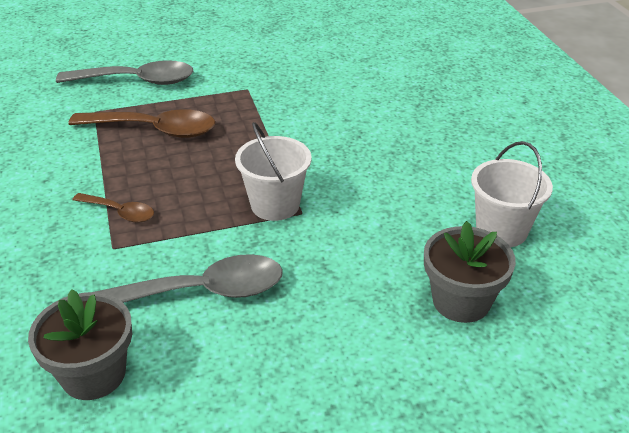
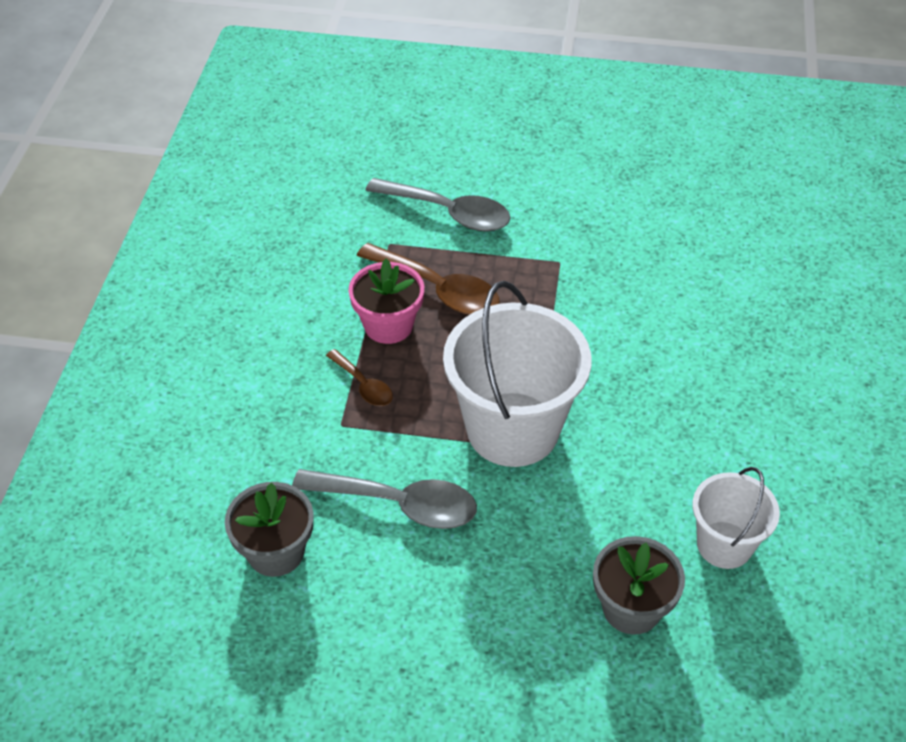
camera: 25 degrees right, 10 degrees up
(122, 164) = (388, 325): none -> pink flower pot
(275, 205) = (512, 429): white bucket -> white bucket, size x1.80

